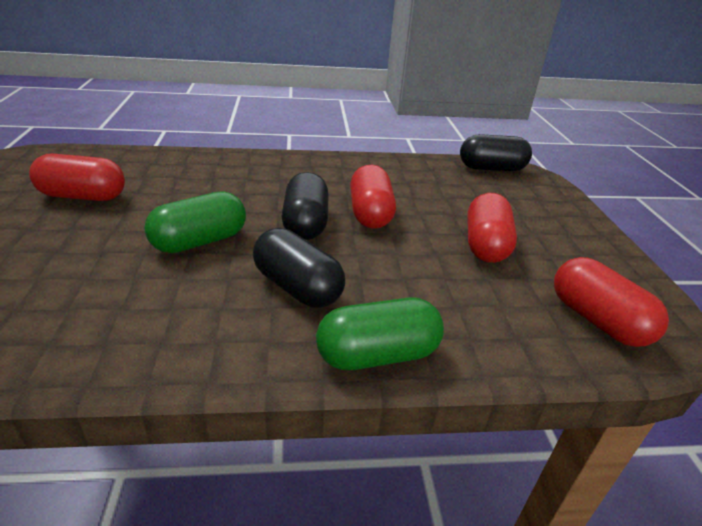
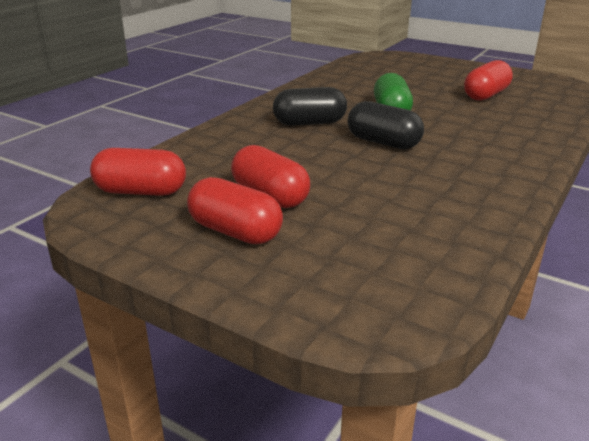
camera: 130 degrees right, 5 degrees down
(370, 213) = (375, 169): red capsule -> red capsule (235, 232)
(377, 355) = (230, 125): green capsule -> none
(491, 168) = (422, 293): black capsule -> none

